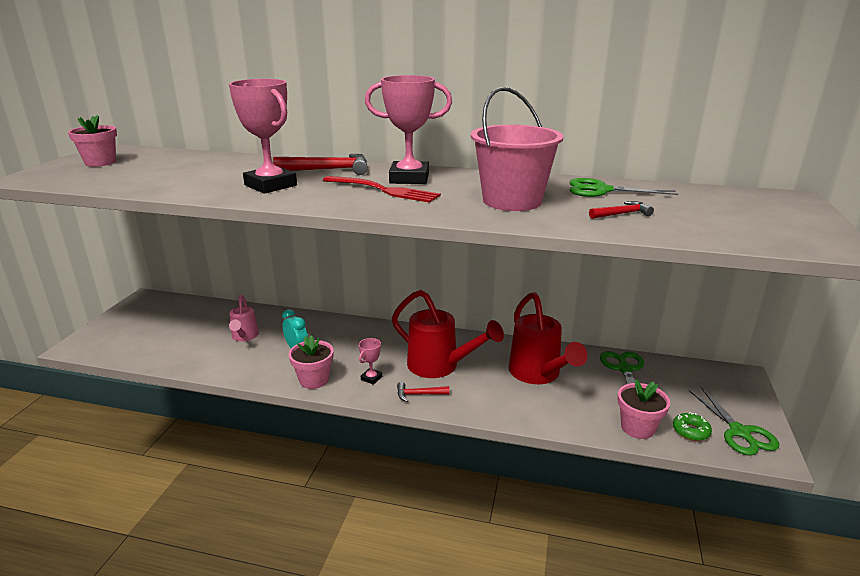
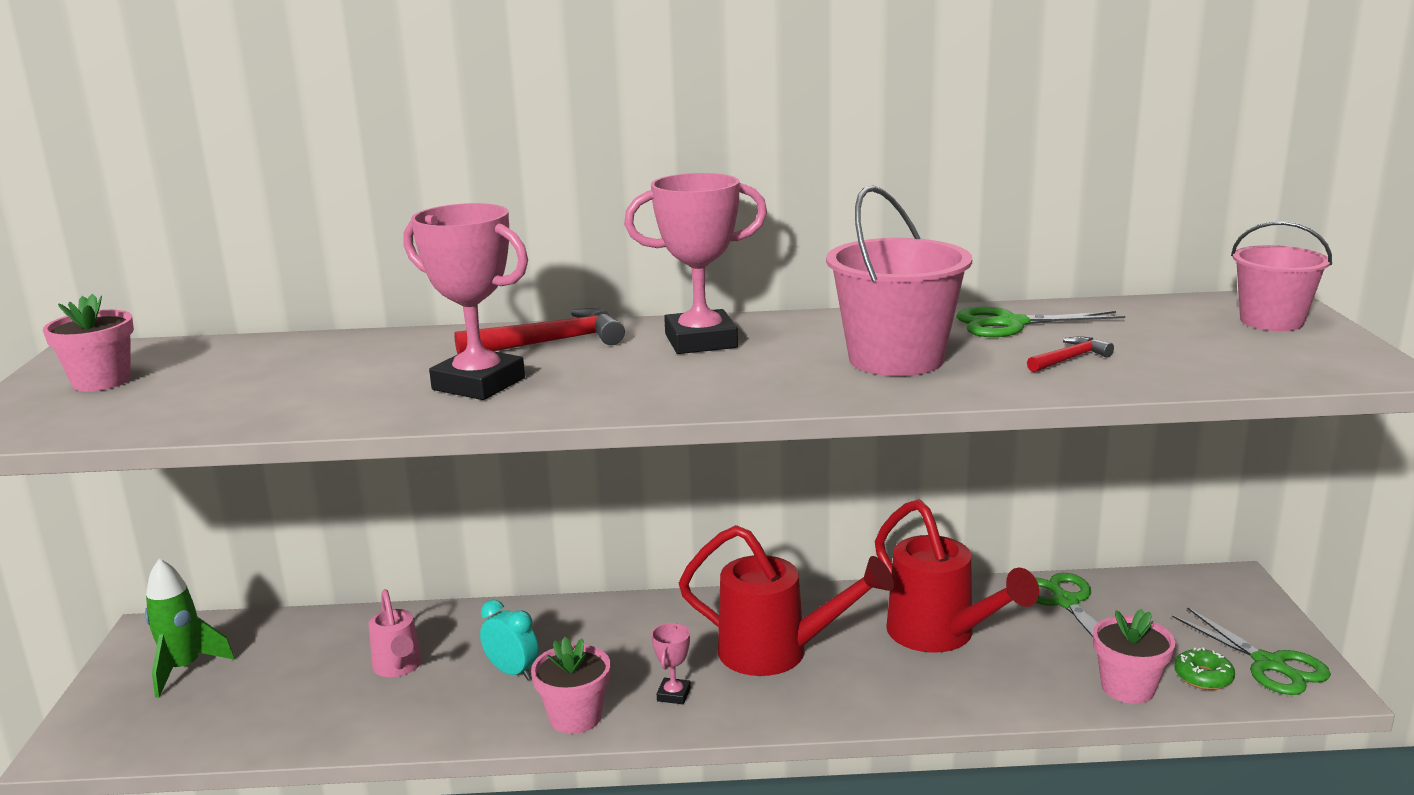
camera: 15 degrees left, 5 degrees down
(148, 319) = (184, 669): none -> green rocket
(384, 190) = (680, 368): red fork -> none
(419, 394) = (769, 705): red hammer -> none
(781, 208) = (1271, 321): none -> pink bucket

